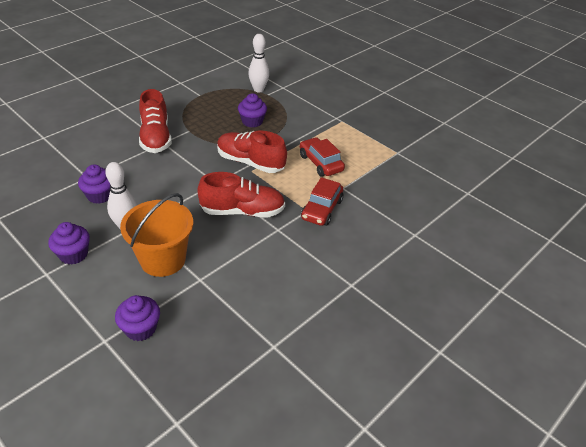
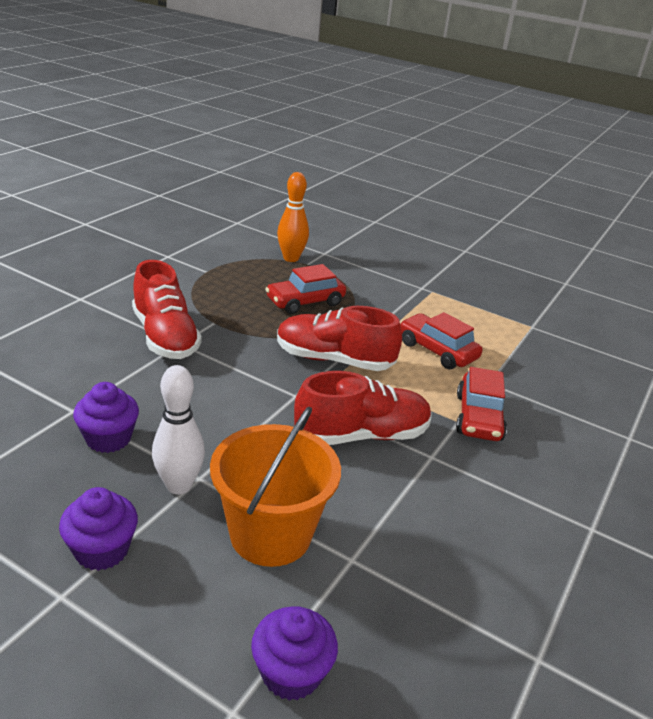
camera: 15 degrees left, 10 degrees down
(252, 121) = (305, 302): purple cupcake -> red car
(258, 89) = (291, 258): white bowling pin -> orange bowling pin

